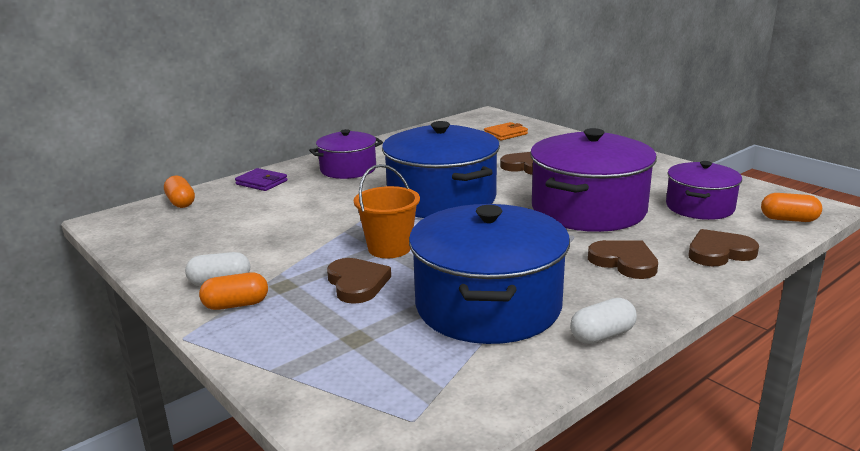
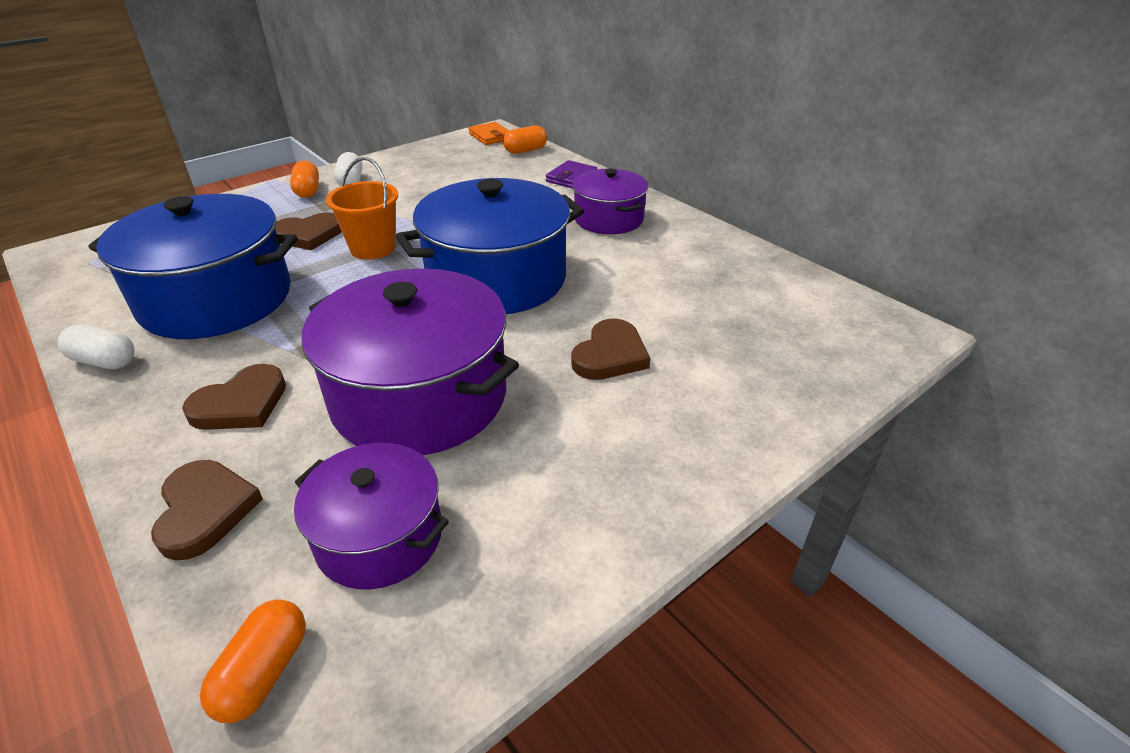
camera: 90 degrees right, 15 degrees up
(505, 134) = (784, 345): orange wallet -> orange wallet (490, 136)
(602, 335) = (104, 361): white capsule -> white capsule turned 45 degrees counterclockwise

